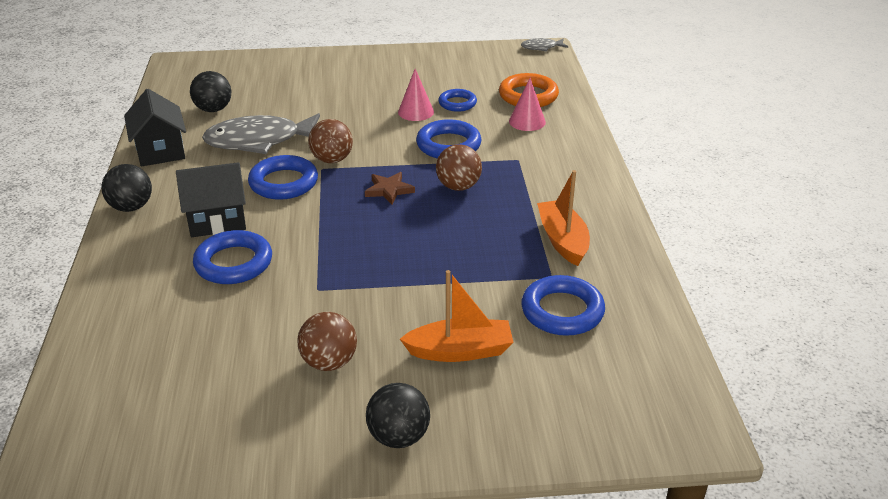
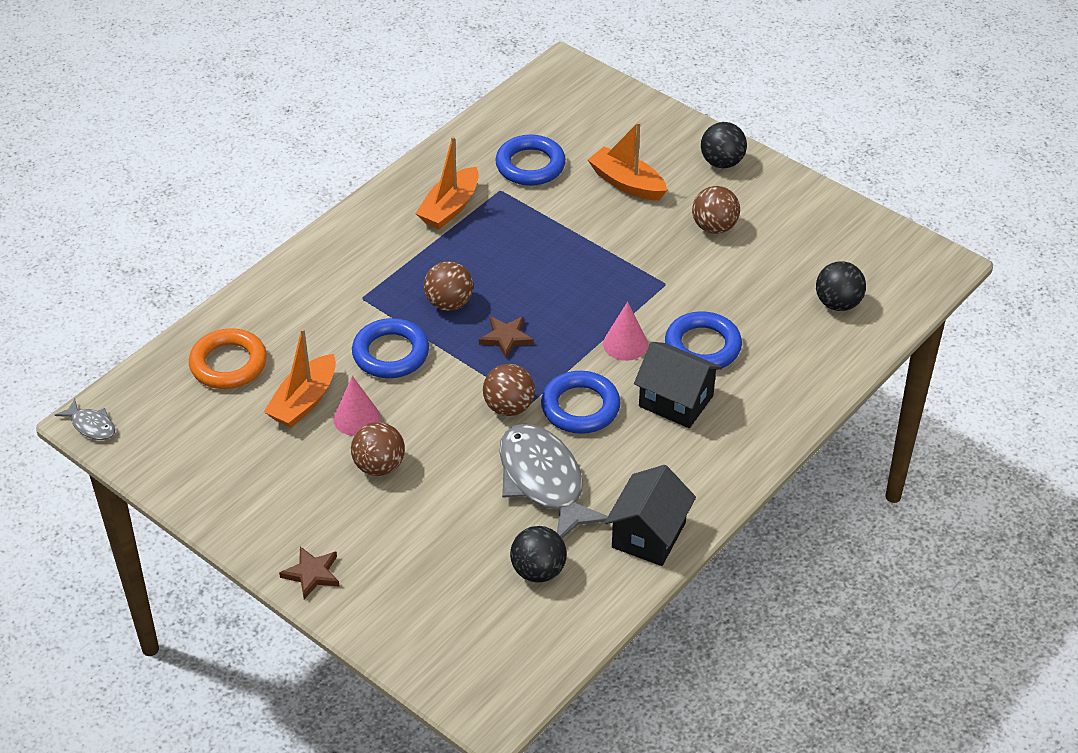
camera: 135 degrees left, 10 degrees up
(131, 207) = (735, 468): black ball -> black ball (838, 303)
(259, 141) = (544, 481): grey fish -> grey fish turned 150 degrees counterclockwise
(336, 58) = (312, 574): none -> brown star
(368, 102) = (379, 466): none -> brown ball
(457, 103) = (304, 401): blue ring -> orange boat
(527, 121) = (284, 333): pink cone -> pink cone (625, 344)

